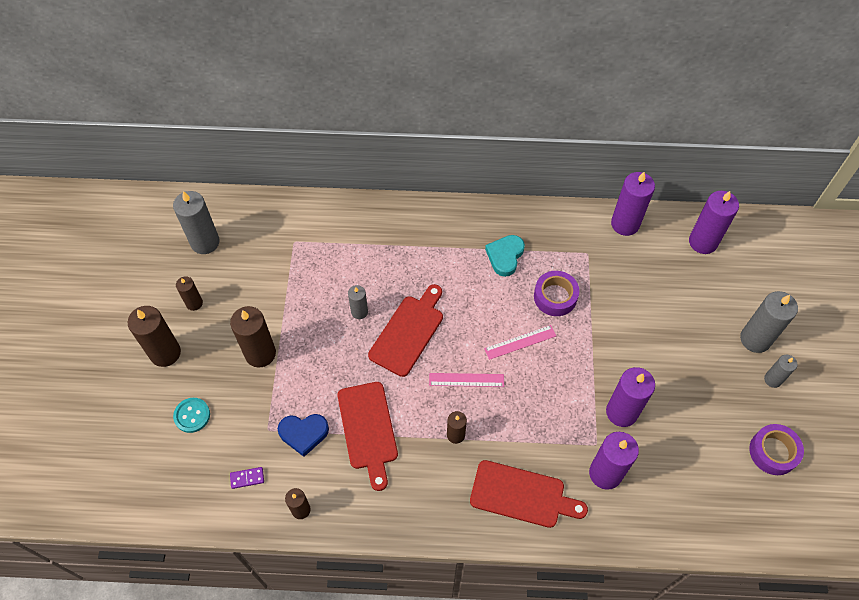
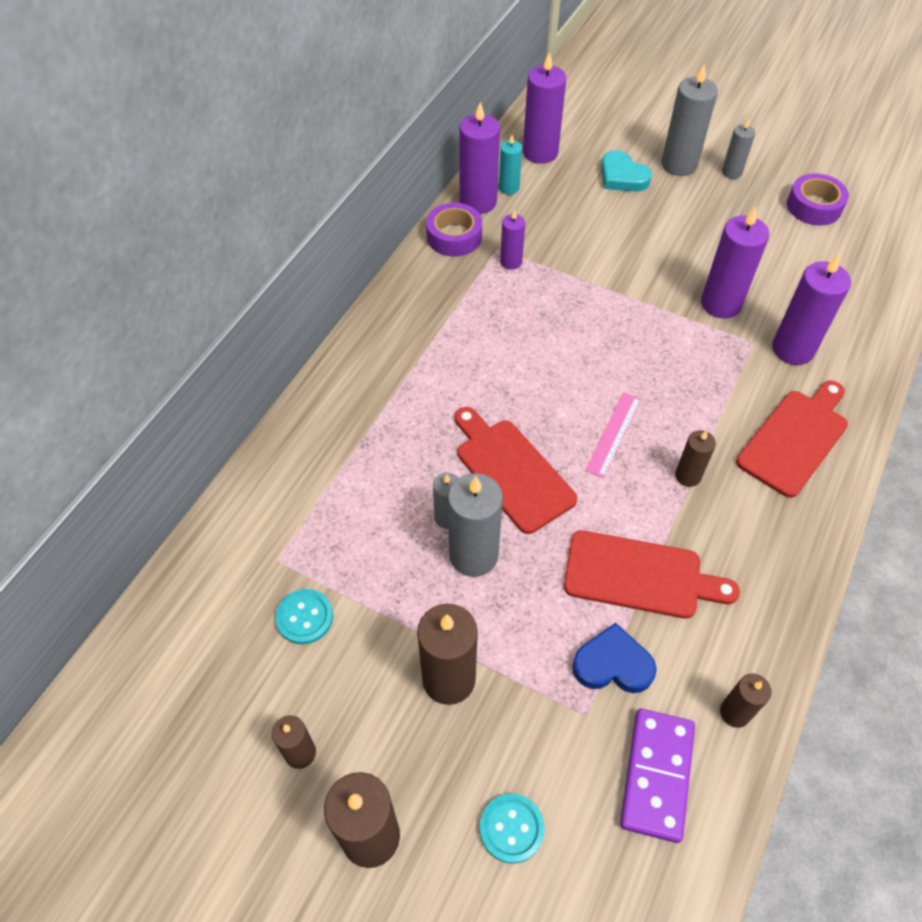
camera: 65 degrees left, 5 degrees down
(205, 242) = (192, 694): grey candle -> grey candle (473, 555)
(247, 478) = (657, 775): purple domino -> purple domino, size x2.15
(266, 270) = (304, 617): none -> turquoise button
(303, 433) = (613, 664): blue heart -> blue heart turned 105 degrees counterclockwise
(505, 256) = (455, 325): turquoise heart -> turquoise heart (622, 176)
(520, 342) = (586, 359): pink ruler -> none
(555, 297) = (540, 301): purple tape -> purple tape (454, 236)
(580, 266) = (511, 262): none -> purple candle
(652, 237) = (509, 188): none -> turquoise candle

